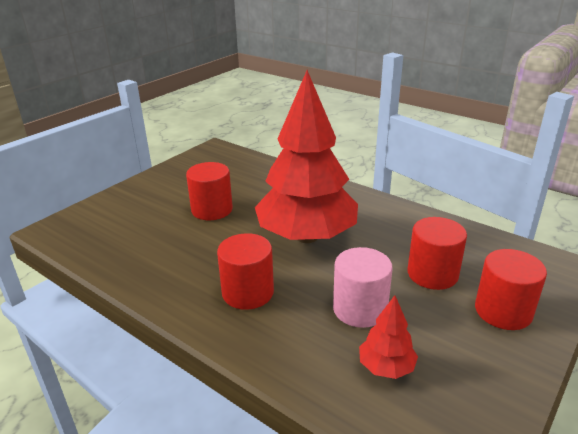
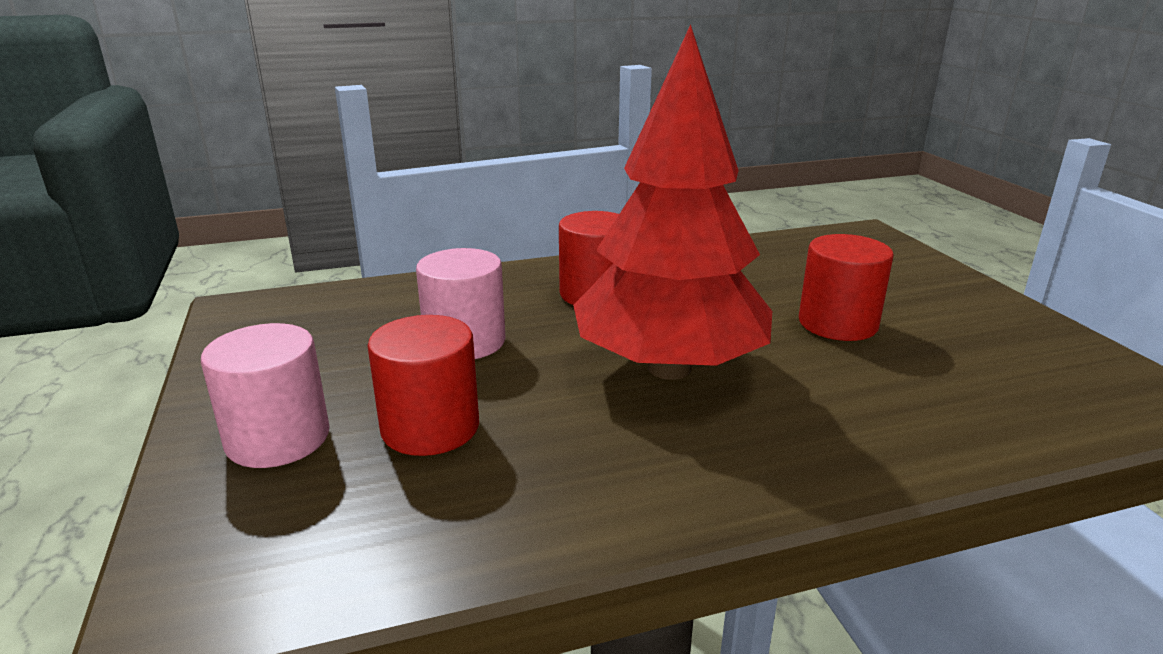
camera: 125 degrees right, 5 degrees down
(386, 367) = (373, 320): red tree -> none
(503, 311) = (278, 438): red cylinder -> pink cylinder

